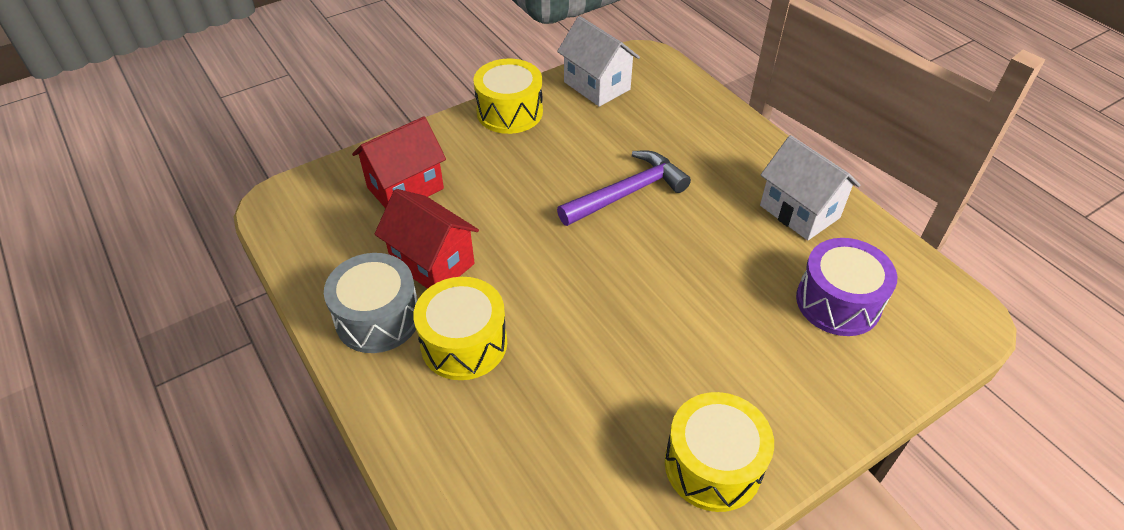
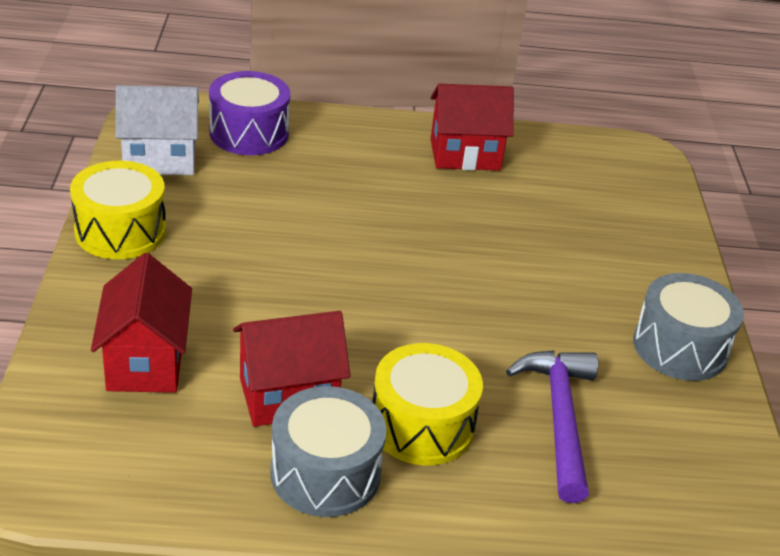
camera: 60 degrees left, 10 degrees down
(627, 193) = (336, 224): purple hammer -> purple hammer (559, 418)
(713, 465) = (680, 347): yellow drum -> grey drum
(799, 212) = (465, 155): white house -> red house
(838, 302) = (577, 196): purple drum -> purple drum (249, 133)

